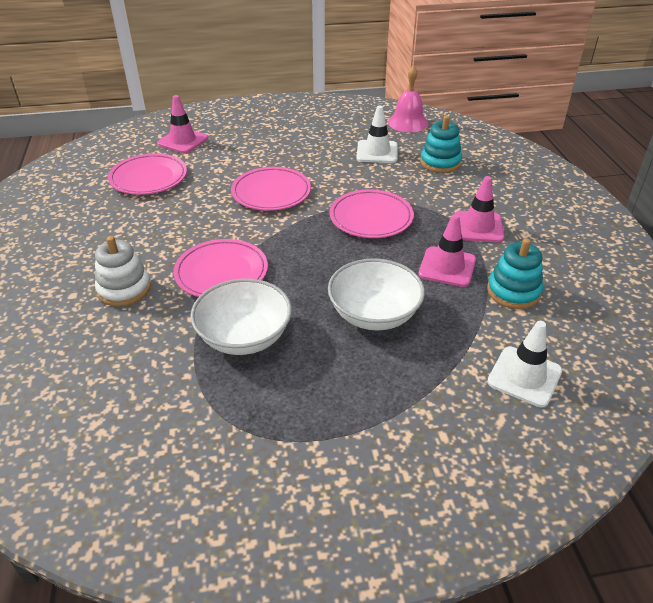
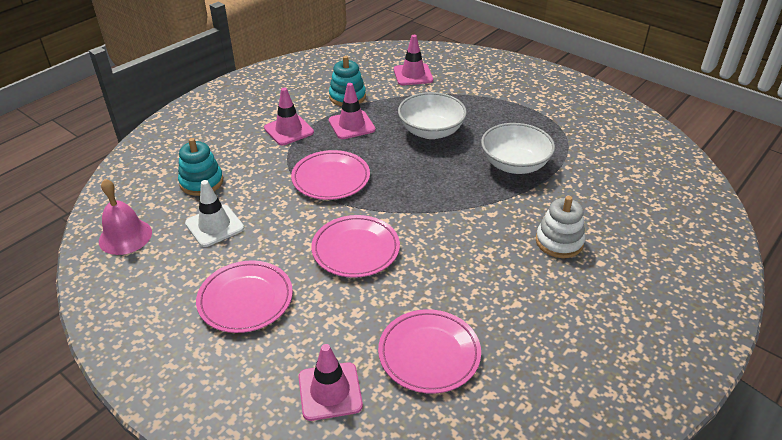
camera: 130 degrees left, 0 degrees up
(221, 272) = (481, 209): pink plate -> pink plate (245, 299)
(524, 376) = (413, 75): white traffic cone -> pink traffic cone

